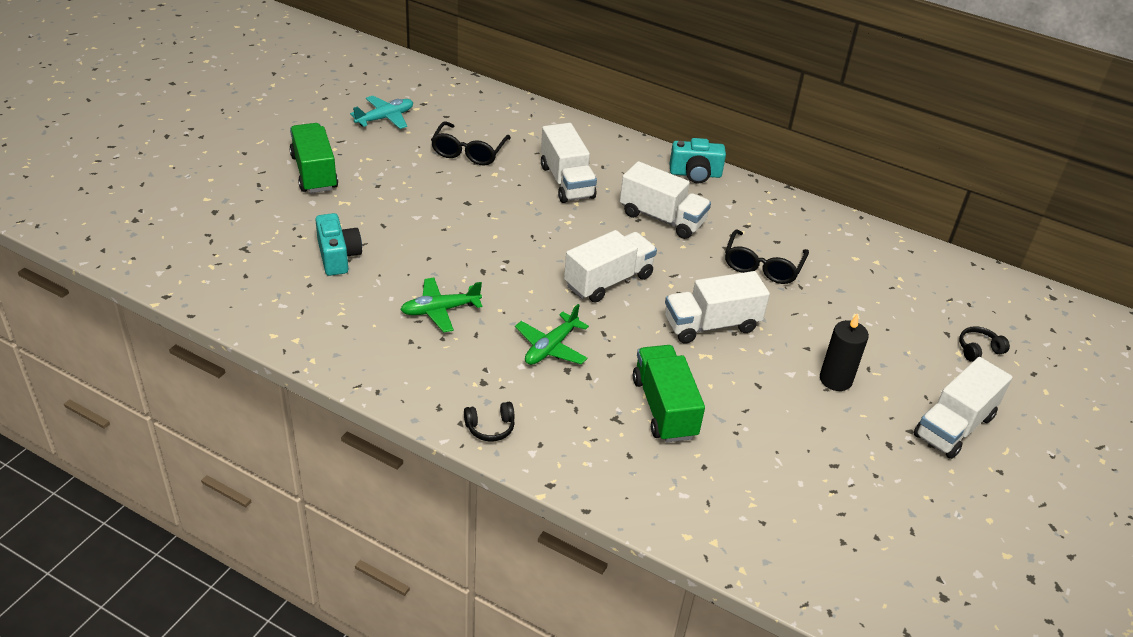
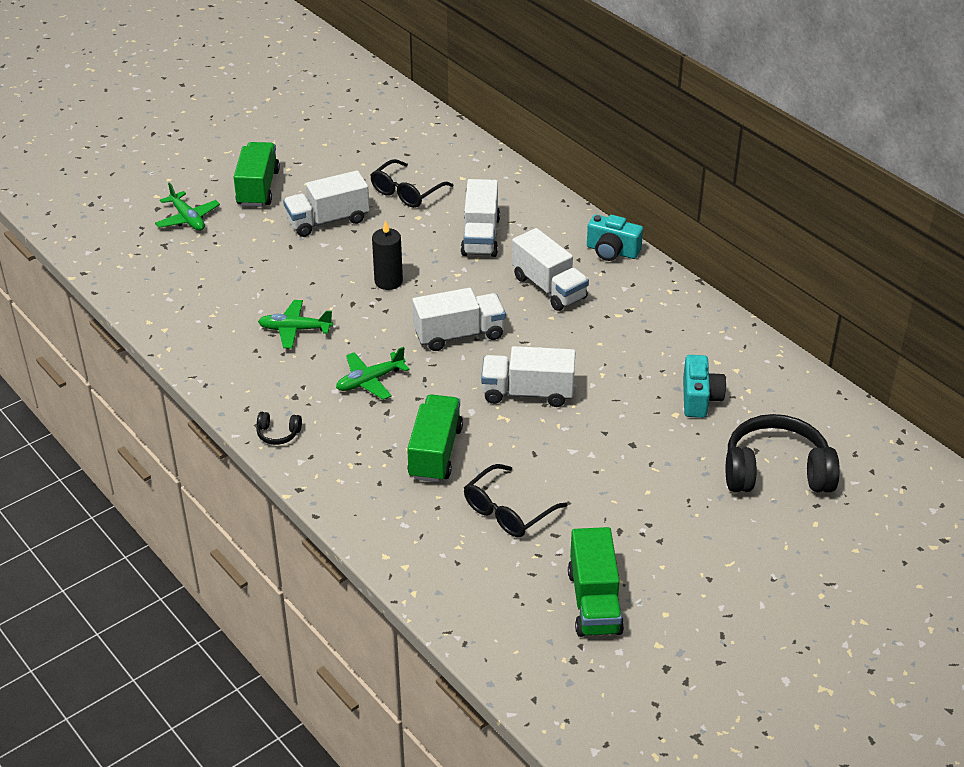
camera: 25 degrees right, 0 degrees up
(255, 216) = (187, 219): none -> green plane
(338, 256) = (236, 266): turquoise camera -> turquoise camera (699, 398)
(385, 118) = (349, 147): turquoise plane -> none
(762, 266) = (616, 350): black glasses -> black glasses (508, 511)
(835, 379) = (611, 465): black candle -> black candle (388, 281)
(919, 526) = (594, 602): none -> green truck
(954, 426) = (695, 531): white truck -> white truck (328, 221)
(978, 349) = (776, 471): black headphones -> black headphones, size x2.40

